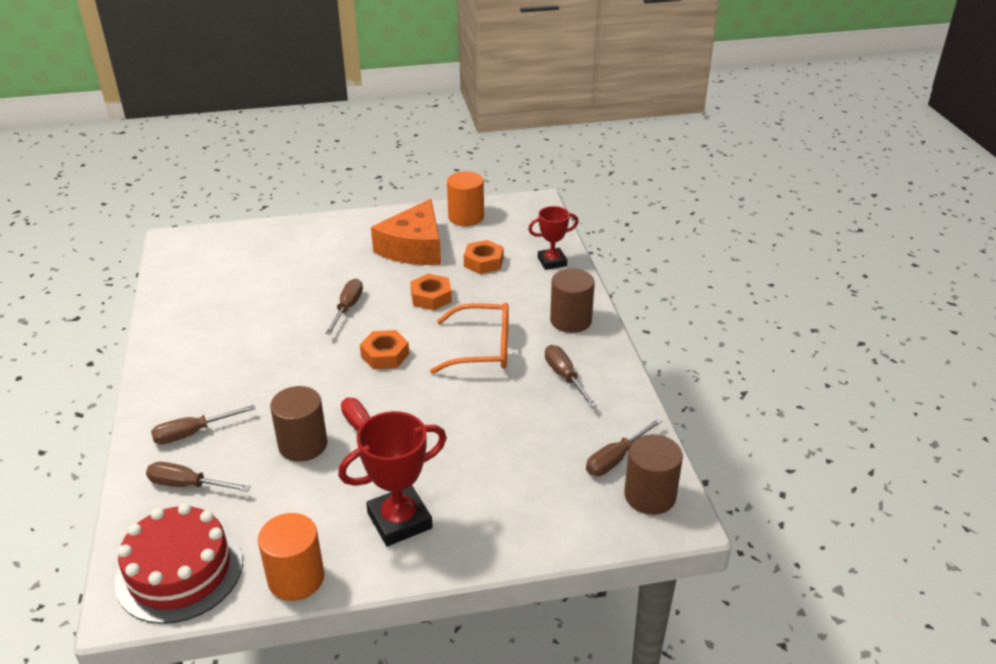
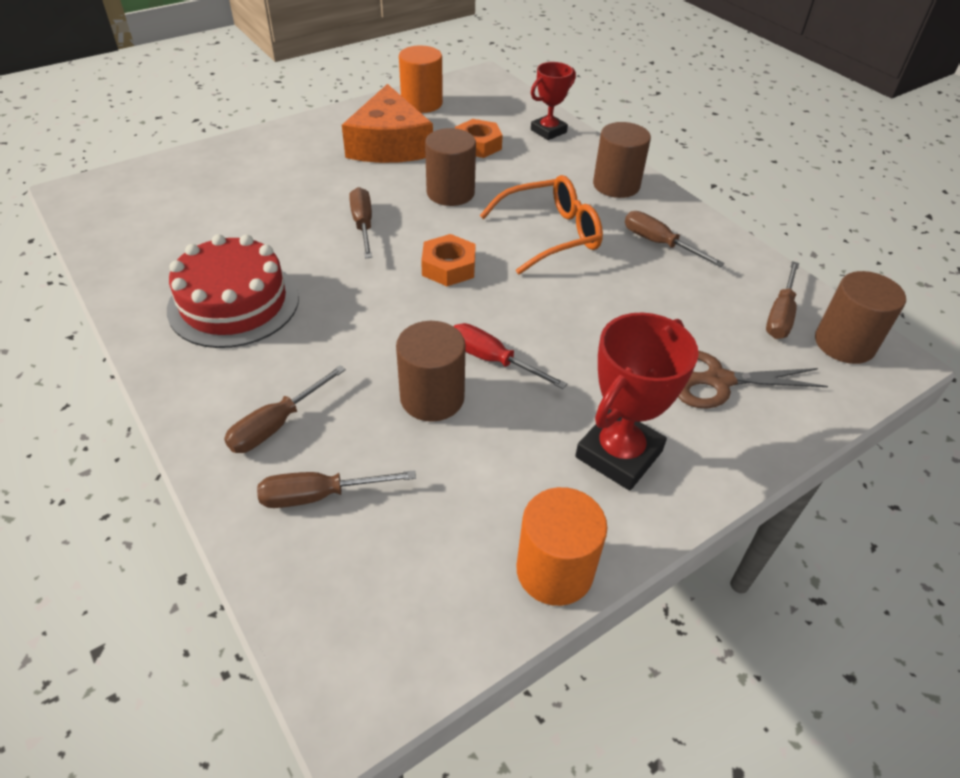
camera: 25 degrees left, 10 degrees up
(179, 571) = (394, 618): red cake -> red cake (234, 303)
(431, 297) = (450, 192): orange nut -> brown cylinder
(518, 493) = (718, 380): none -> brown scissors

